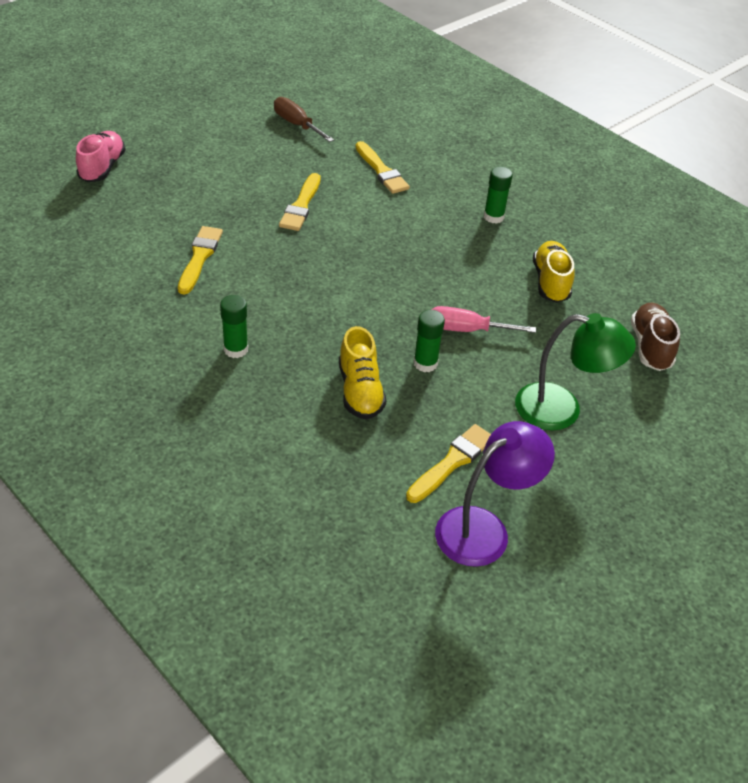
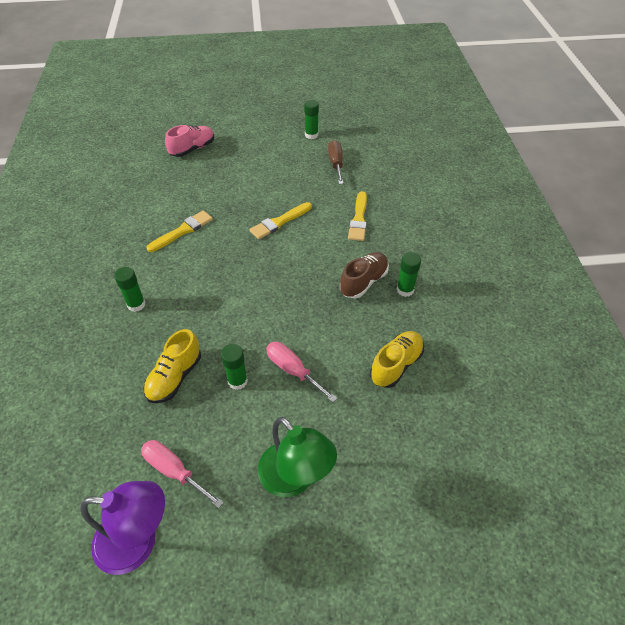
camera: 40 degrees right, 5 degrees up
(234, 103) = (311, 135): none -> green glue stick
(452, 462) = (174, 471): yellow brush -> pink screwdriver
(650, 347) = (423, 467): brown shoe -> brown shoe (363, 282)

